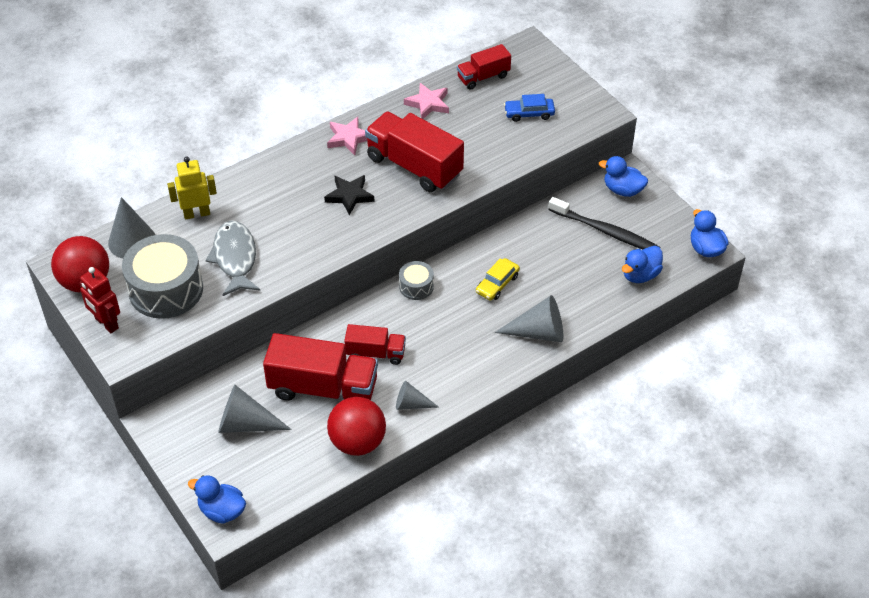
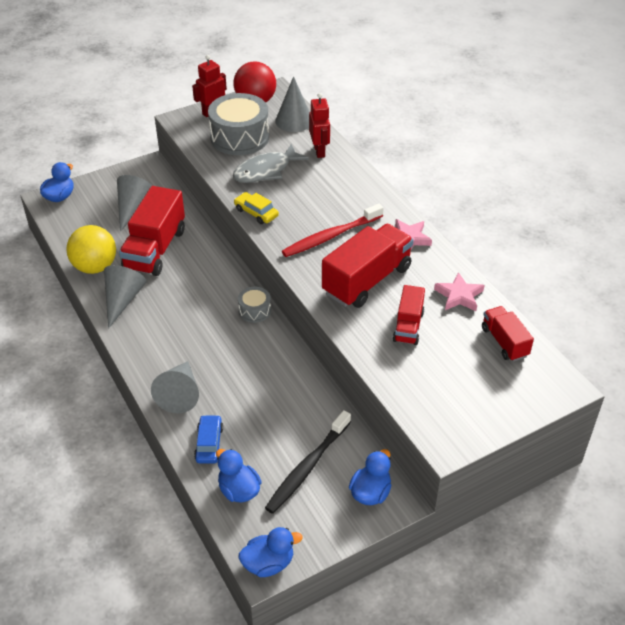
camera: 95 degrees right, 5 degrees down
(197, 213) = (319, 151): yellow robot -> red robot
(235, 258) = (266, 171): grey fish -> grey fish turned 150 degrees clockwise
(349, 196) = (330, 236): black star -> red toothbrush
(357, 442) = (95, 267): red ball -> yellow ball
(375, 353) = (183, 281): red truck -> red truck (408, 326)
(411, 404) = (123, 300): grey cone -> grey cone, size x1.65
(497, 284) = (247, 368): yellow car -> yellow car (256, 213)
(529, 113) = (445, 375): blue car -> blue car (209, 444)

